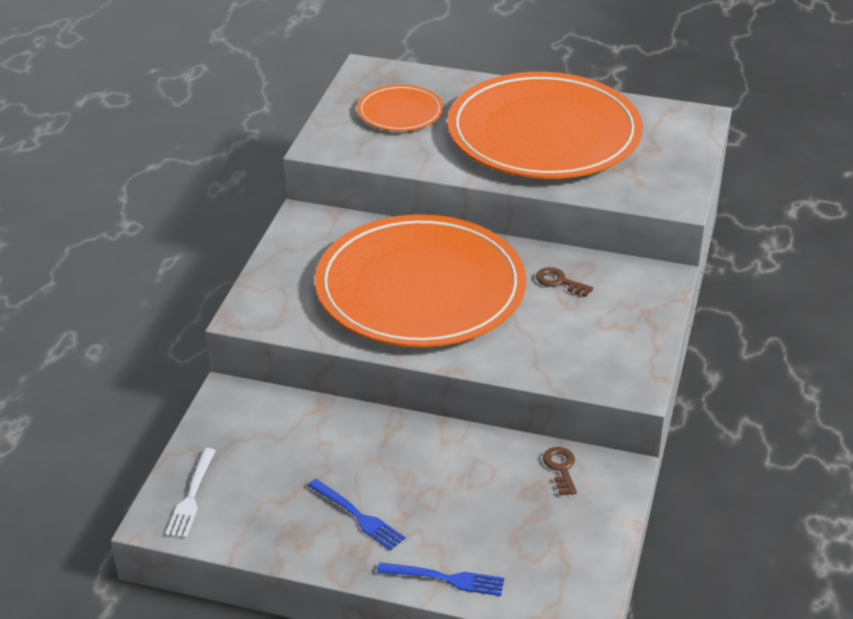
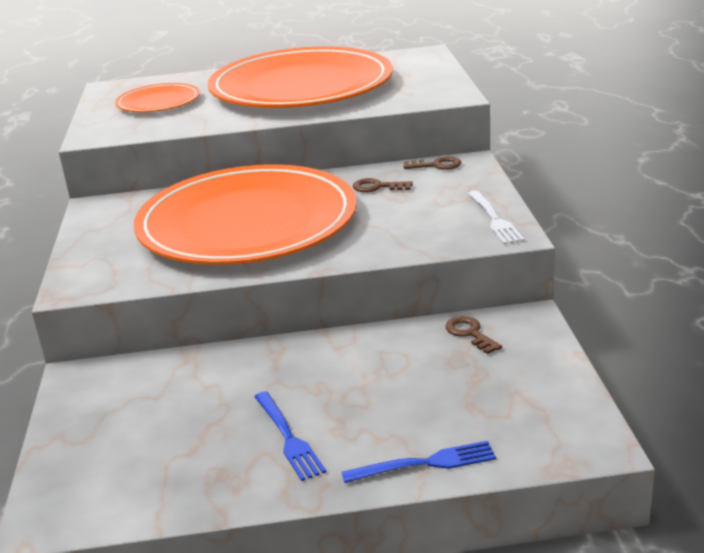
camera: 20 degrees left, 10 degrees down
(191, 497) = (78, 482): white fork -> white fork (495, 219)
(358, 516) = (289, 438): blue fork -> blue fork turned 45 degrees clockwise
(632, 271) = (437, 165): none -> brown key

